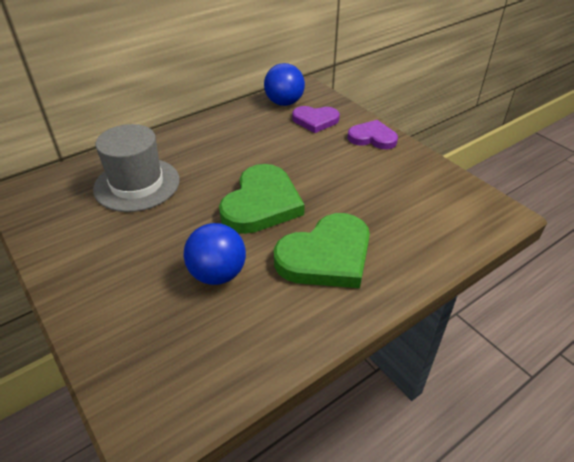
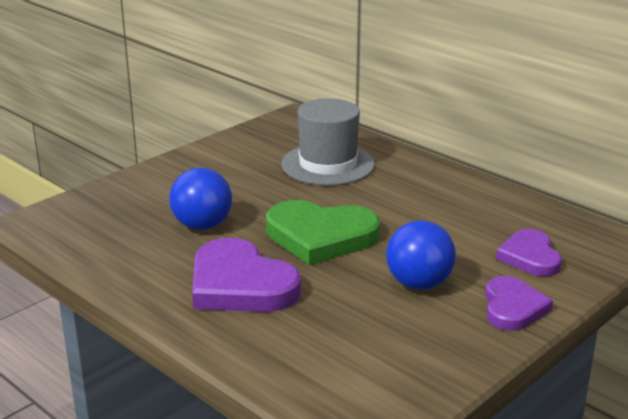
camera: 80 degrees right, 15 degrees down
(284, 103) = (562, 228): blue ball -> blue ball (419, 284)
(326, 256) = (240, 284): green heart -> purple heart

